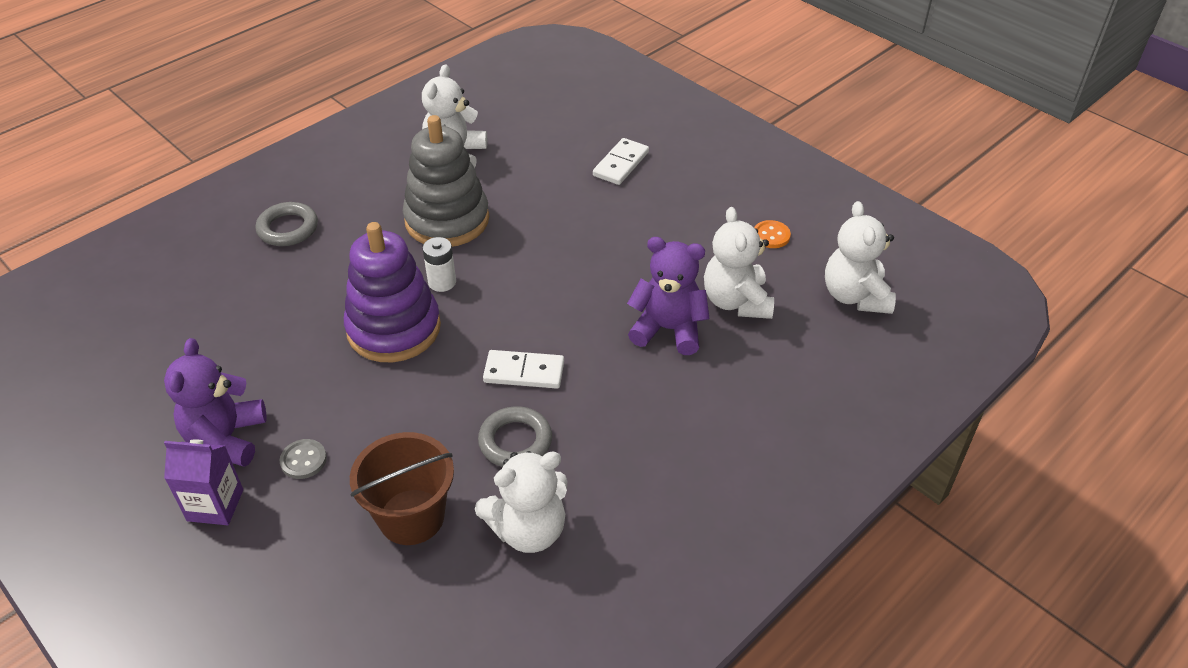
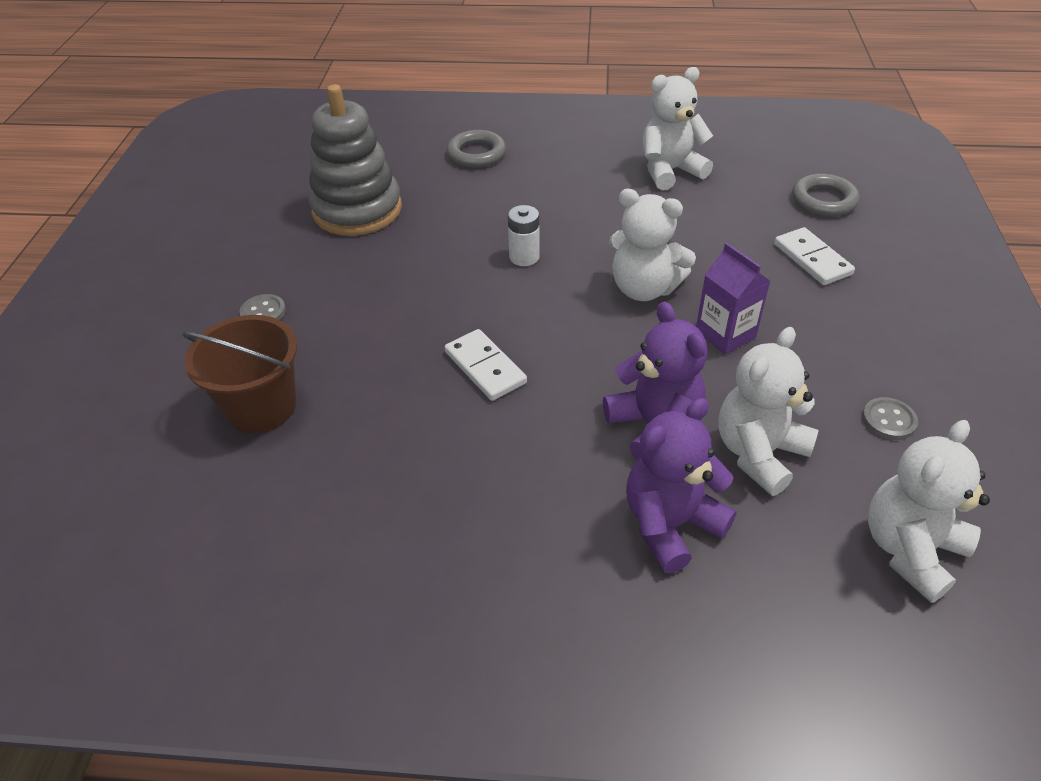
camera: 50 degrees right, 0 degrees up
(215, 505) = (182, 300): purple carton -> purple carton (725, 334)
(226, 438) = (247, 263): purple teddy bear -> purple teddy bear (670, 524)
(394, 328) = (443, 267): purple stacking toy -> none
(447, 220) = (594, 214): grey stacking toy -> grey stacking toy (357, 210)
(515, 441) = (402, 414): grey ring -> grey ring (823, 200)
(528, 530) = (312, 489): white teddy bear -> white teddy bear (644, 288)
(621, 164) = (812, 259): white domino -> white domino turned 75 degrees clockwise
(771, 235) = (888, 420): orange button -> grey button

